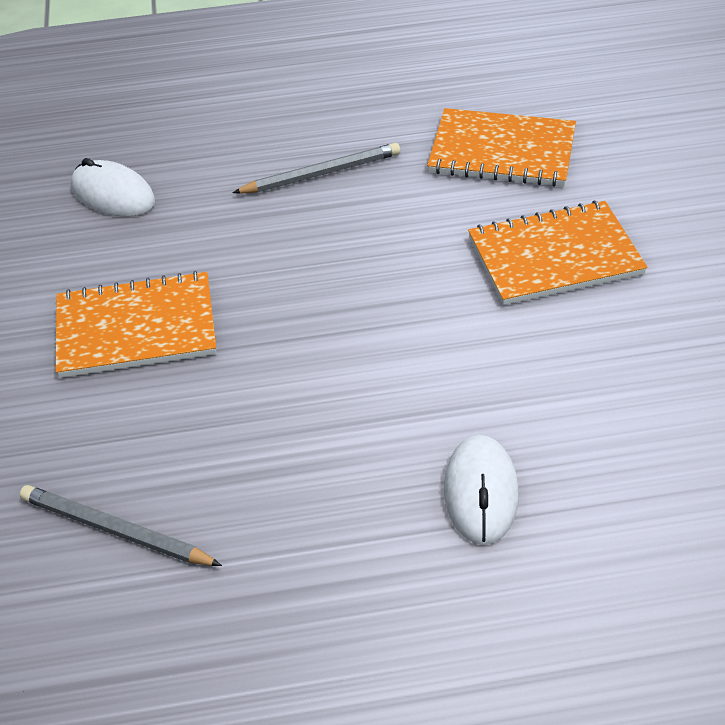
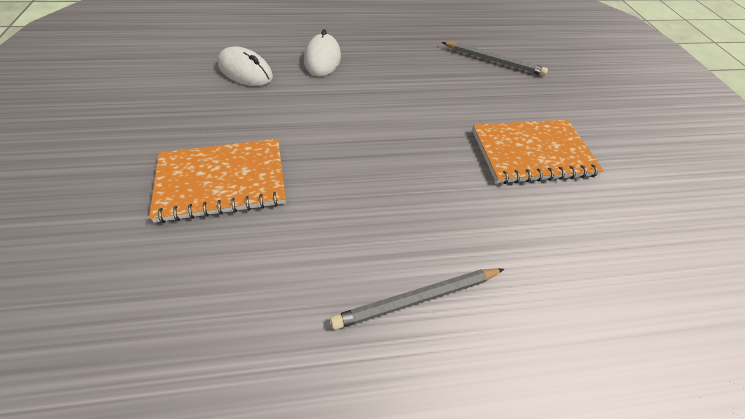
camera: 175 degrees right, 5 degrees up
(113, 194) = (624, 287): white mouse -> white mouse (245, 71)
(502, 151) = (213, 317): orange notebook -> none

